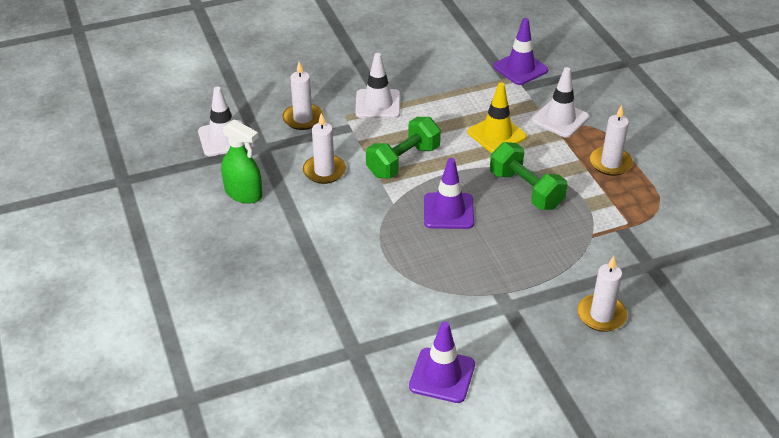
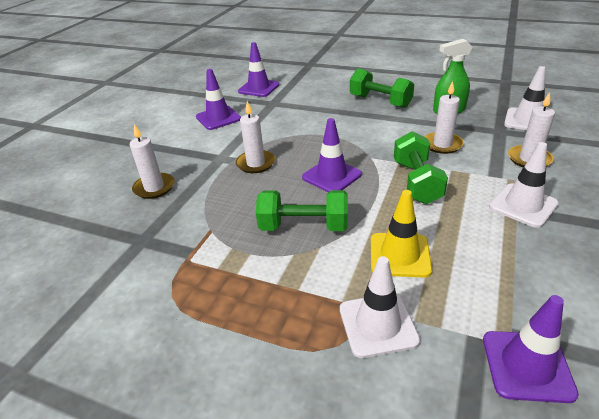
camera: 135 degrees right, 5 degrees down
(265, 254) = (380, 101): none -> green dumbbell
(325, 399) = (259, 88): none -> purple traffic cone
(610, 163) = (264, 310): white candle -> white candle (256, 163)

